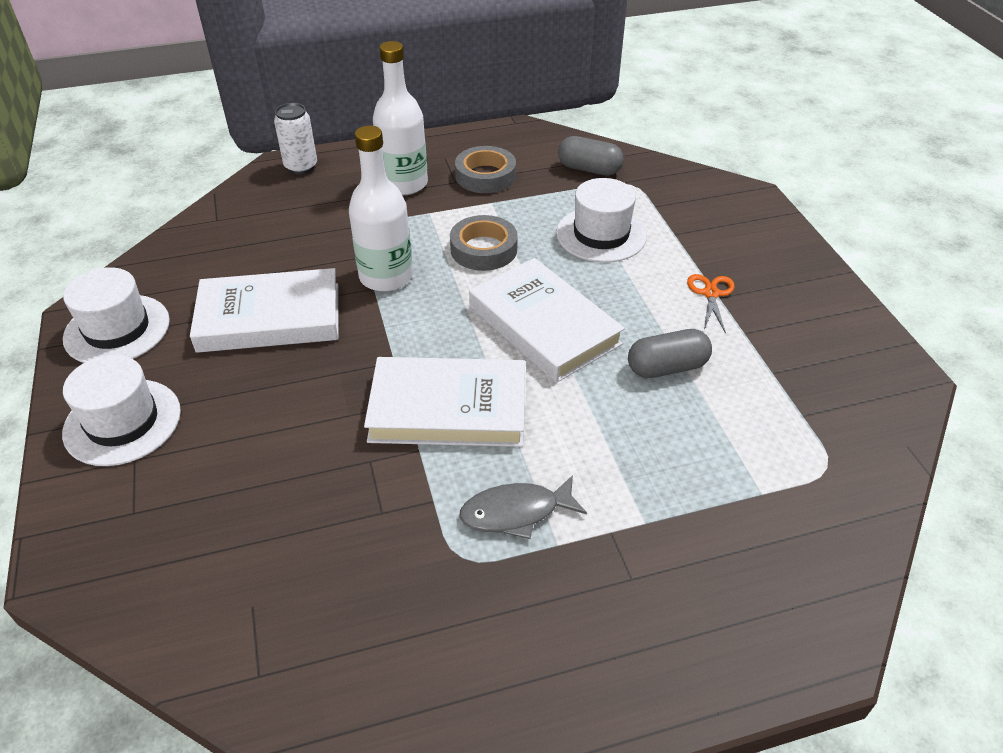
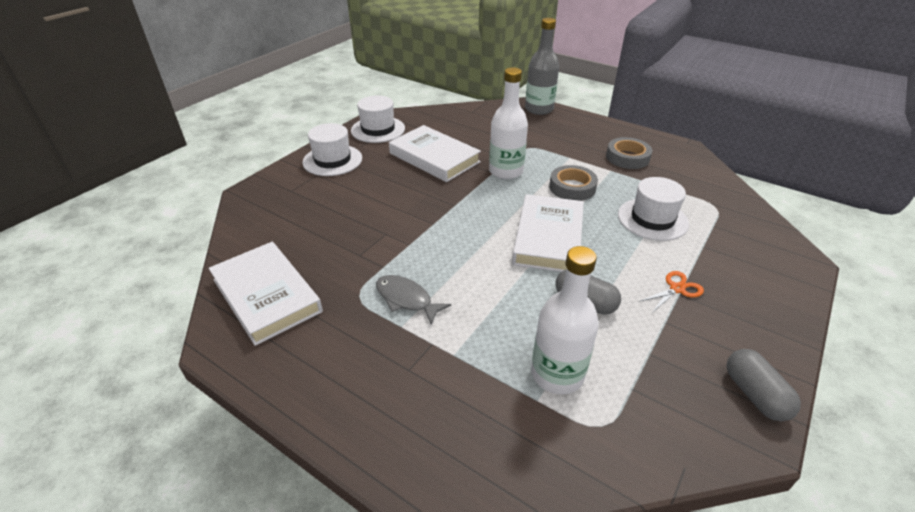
camera: 50 degrees right, 5 degrees down
(301, 167) = (539, 109): white can -> grey bottle
(404, 184) = (577, 139): white bottle -> white bottle (557, 374)
(448, 408) = (447, 238): white book -> white book (266, 295)
(589, 169) = (699, 186): grey capsule -> grey capsule (754, 394)

